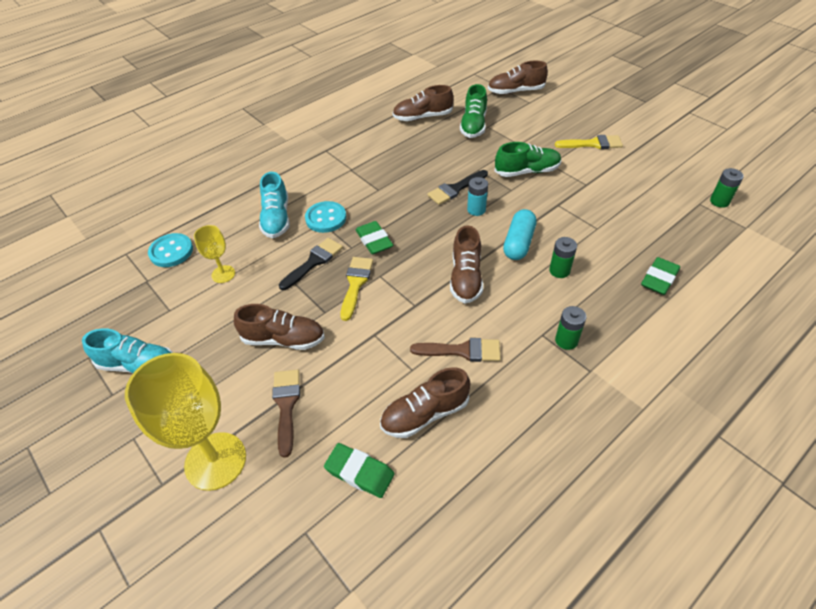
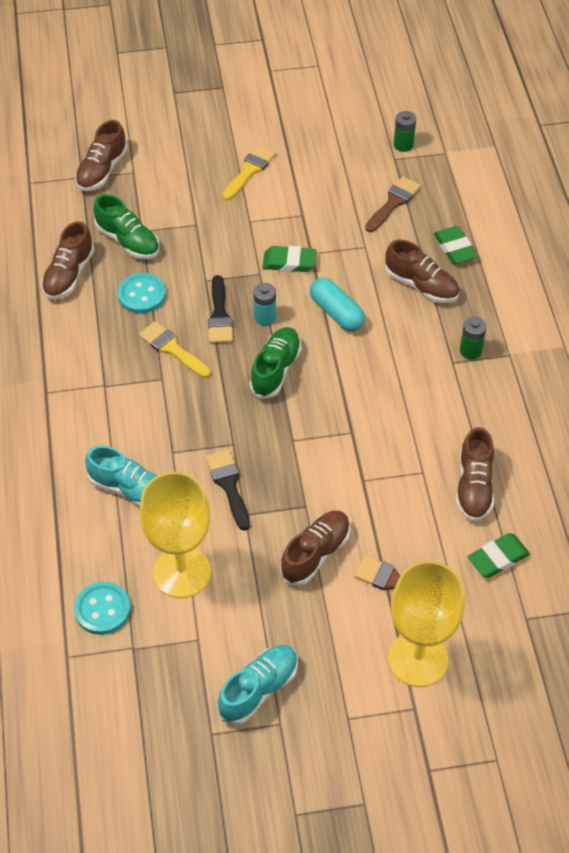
camera: 60 degrees left, 5 degrees up
(223, 274) = (182, 572): yellow goblet -> yellow goblet, size x2.02
(326, 218) = (169, 445): turquoise button -> turquoise button (142, 295)
(356, 284) = (288, 464): yellow brush -> yellow brush (172, 349)
(374, 240) = (239, 421): green eraser -> green eraser (289, 262)
(462, 351) = (429, 426): brown brush -> brown brush (393, 202)
(466, 278) = (348, 376): brown shoe -> brown shoe (421, 285)
(527, 171) = (244, 245): green shoe -> green shoe (275, 370)
(559, 271) = (393, 306): green battery -> none

